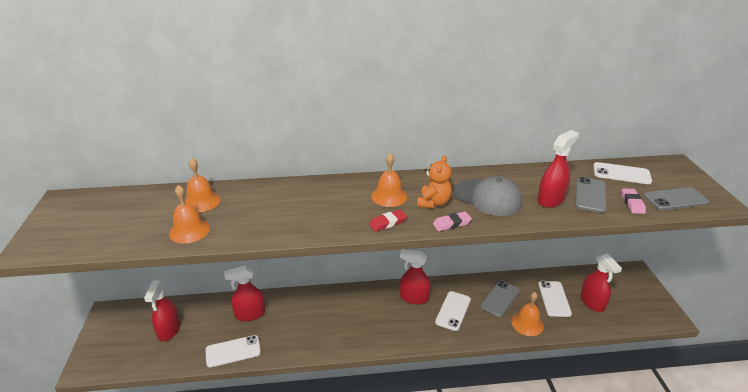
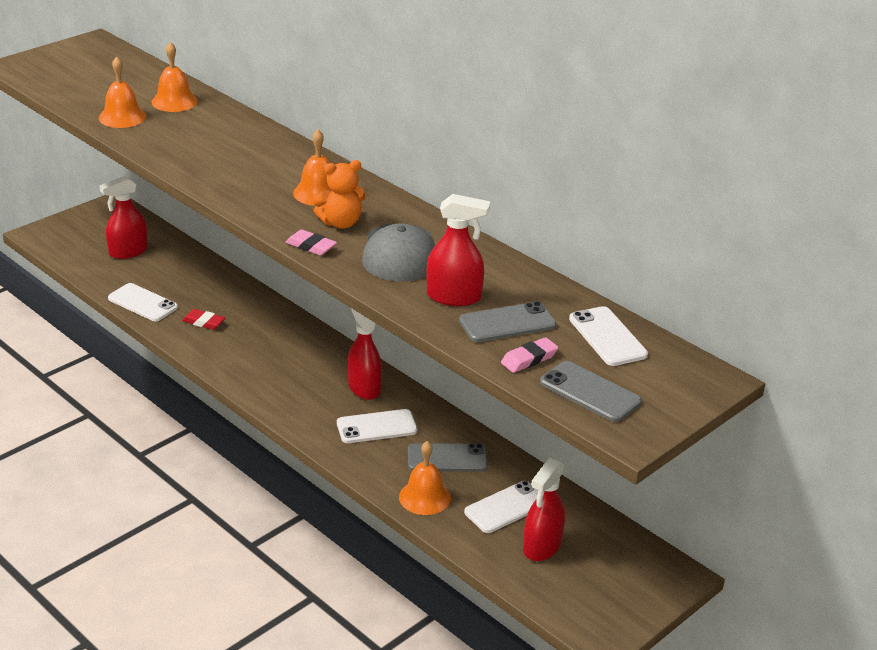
camera: 50 degrees right, 0 degrees up
(250, 314) = (204, 287): red spray bottle -> none
(387, 223) = (264, 209): red eraser -> red eraser (204, 322)

